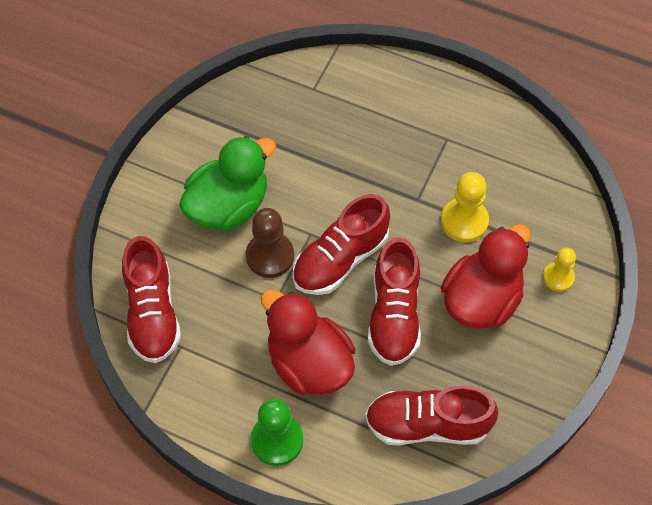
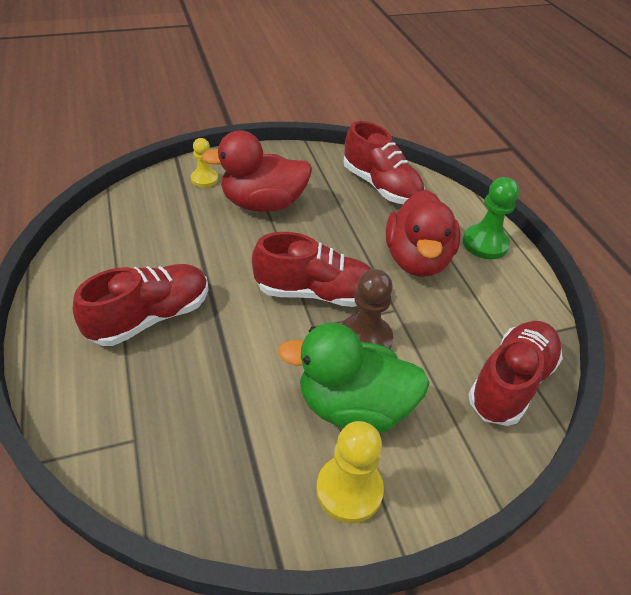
camera: 135 degrees left, 15 degrees down
(394, 315) = (326, 238): red shoe -> red shoe (150, 317)
(464, 221) = (202, 242): yellow pawn -> yellow pawn (349, 490)

